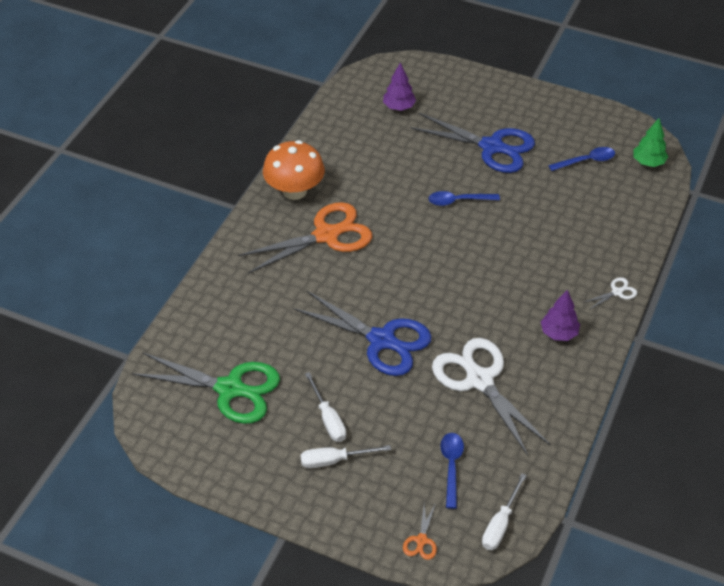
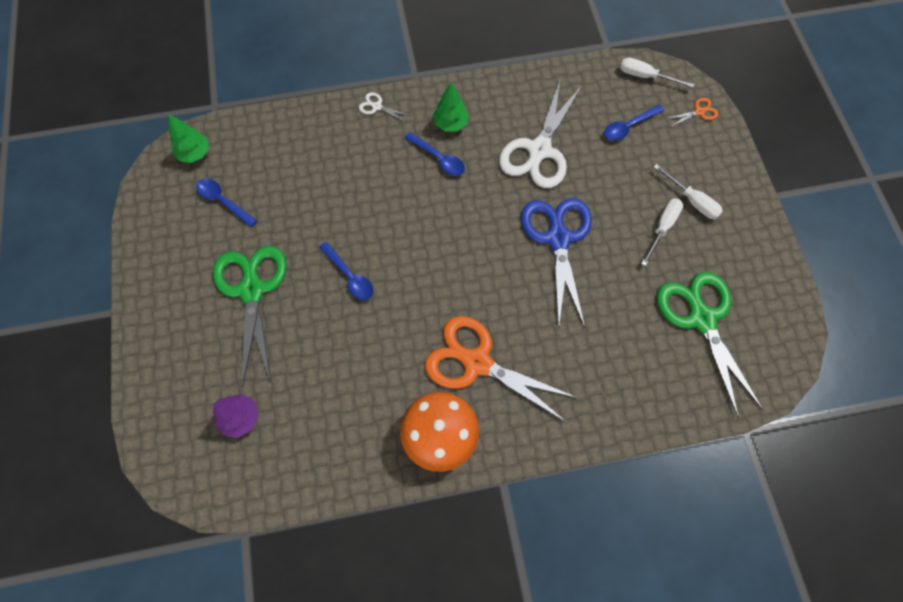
camera: 125 degrees left, 20 degrees up
(491, 147) = (252, 290): blue scissors -> green scissors
(500, 524) = (645, 76): white screwdriver -> white screwdriver turned 150 degrees counterclockwise
(526, 305) = (439, 158): none -> blue spoon
(558, 333) = (451, 124): purple tree -> green tree

